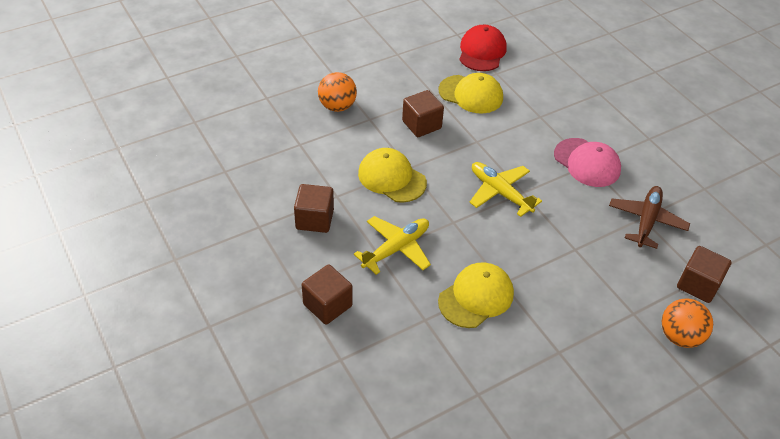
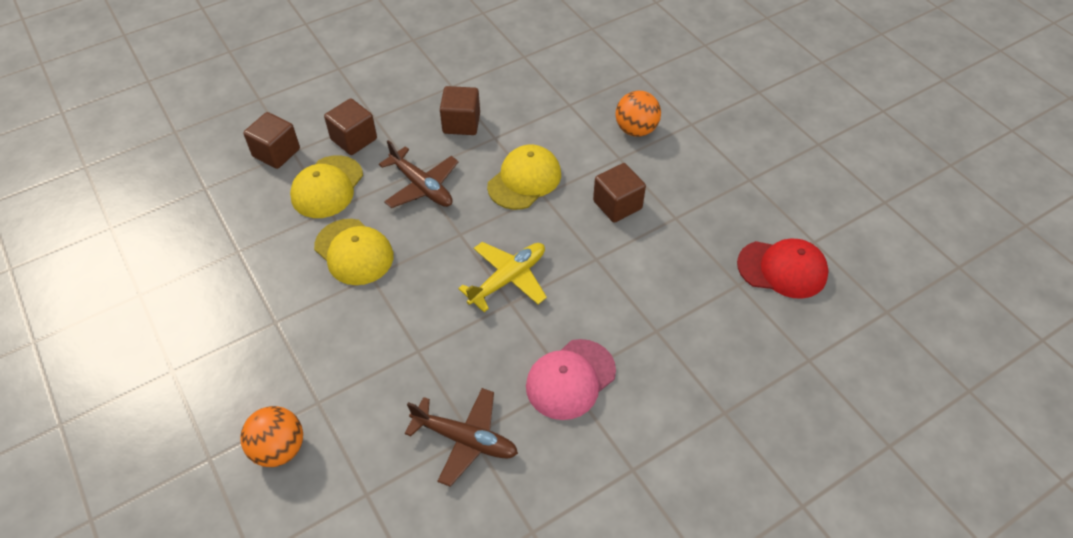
camera: 90 degrees right, 5 degrees up
(396, 248) = (422, 186): yellow plane -> brown plane
(471, 94) = (686, 254): yellow cap -> yellow cap (327, 187)
(698, 285) = (354, 486): brown cube -> brown cube (276, 153)

